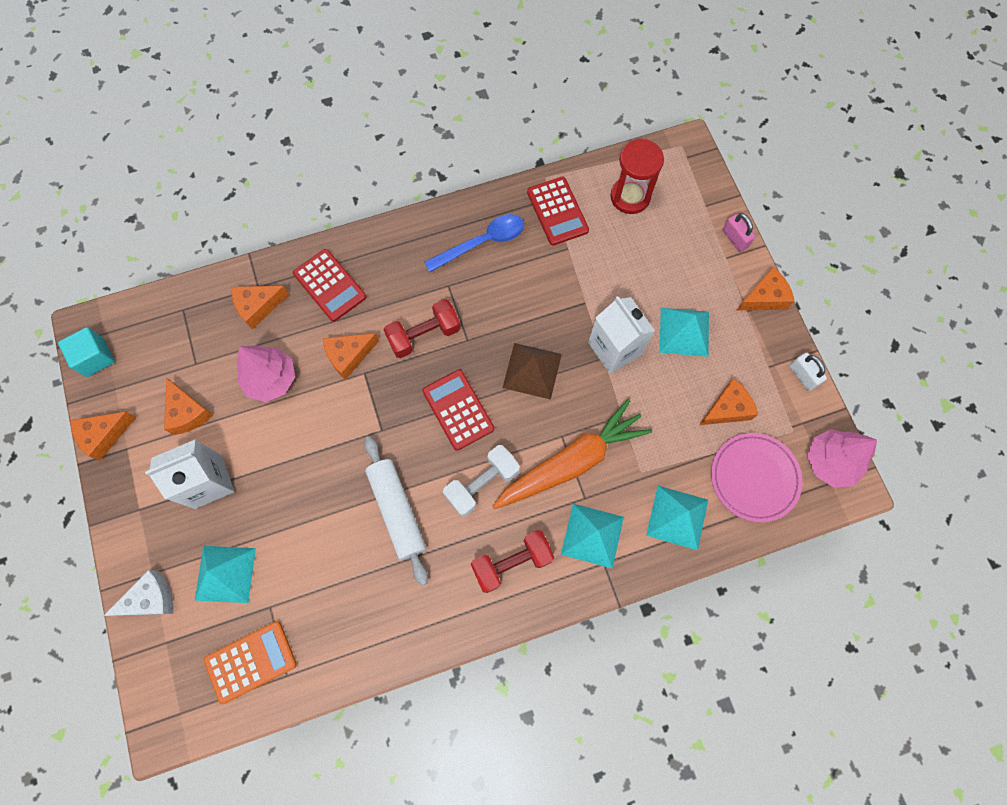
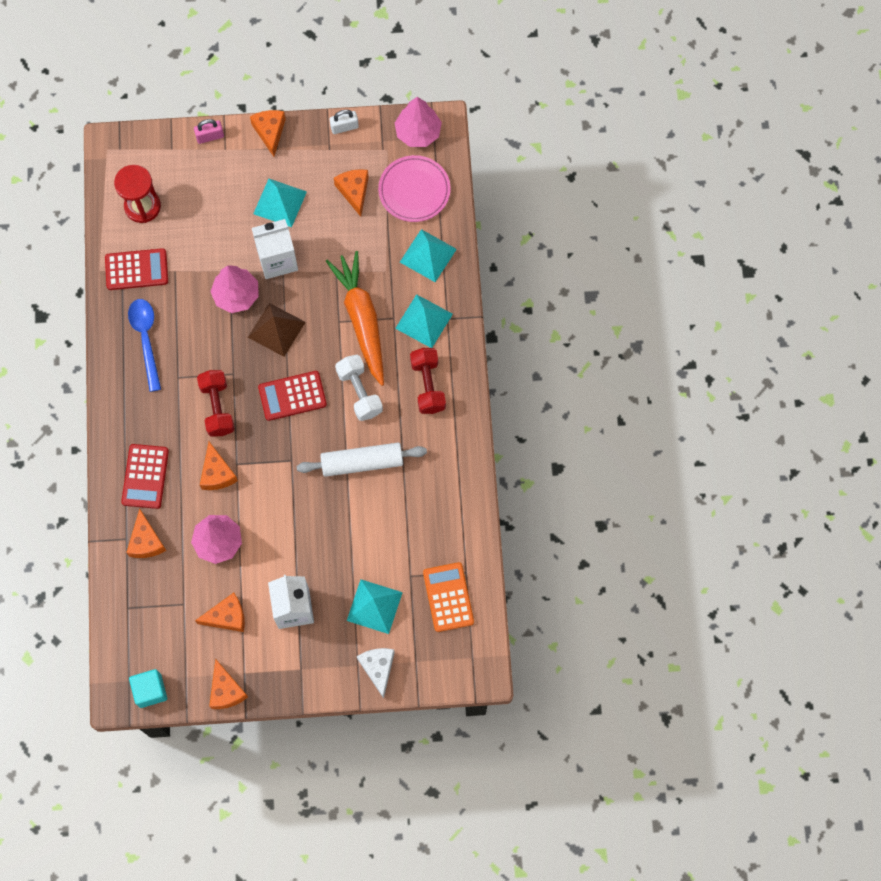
camera: 75 degrees left, 0 degrees up
(330, 285) = (145, 476): red calculator -> red calculator turned 120 degrees clockwise
(559, 317) = (236, 295): none -> pink tree

